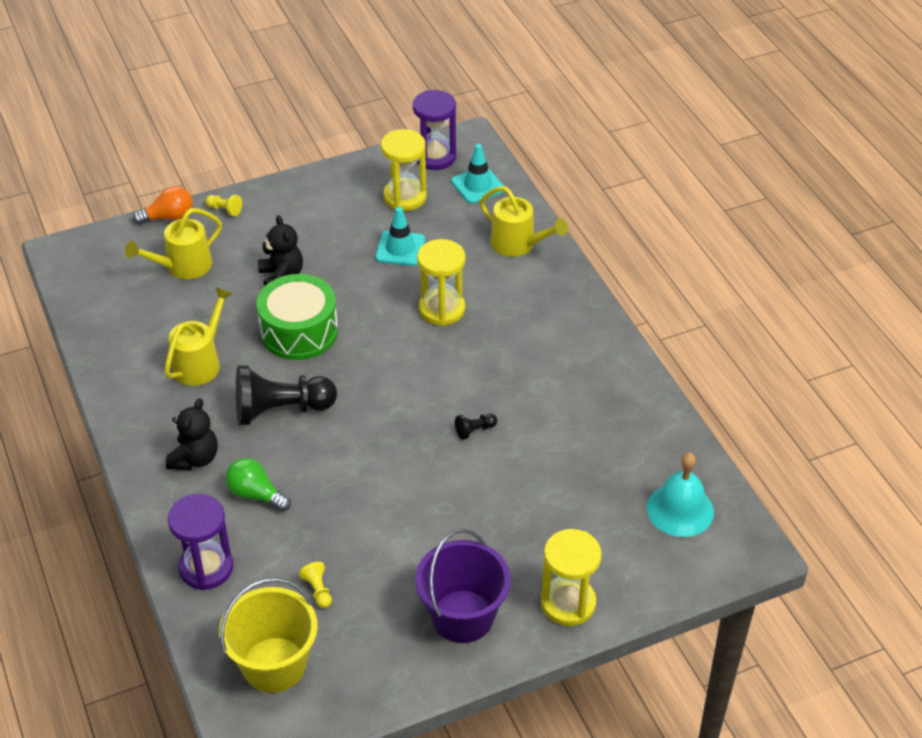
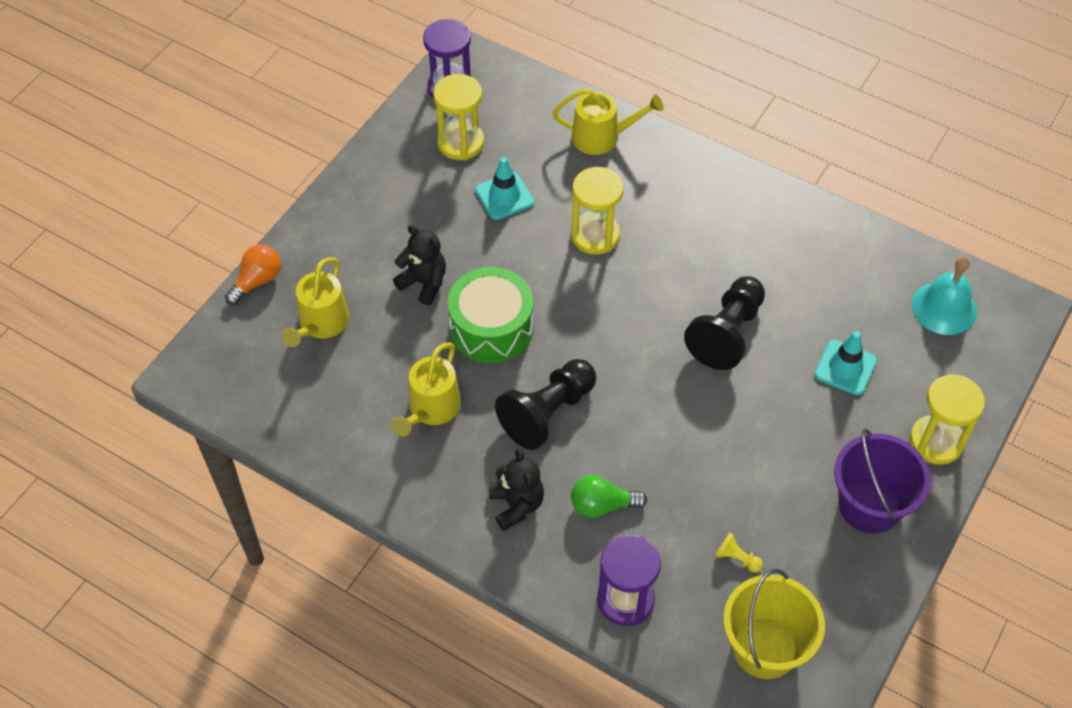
camera: 35 degrees left, 10 degrees up
(200, 362) = (431, 410): yellow watering can -> yellow watering can turned 150 degrees counterclockwise
(225, 210) = (304, 244): yellow pawn -> none
(475, 430) = (727, 333): black pawn -> black pawn, size x2.43
(478, 185) = (515, 97): turquoise traffic cone -> turquoise traffic cone (845, 368)

